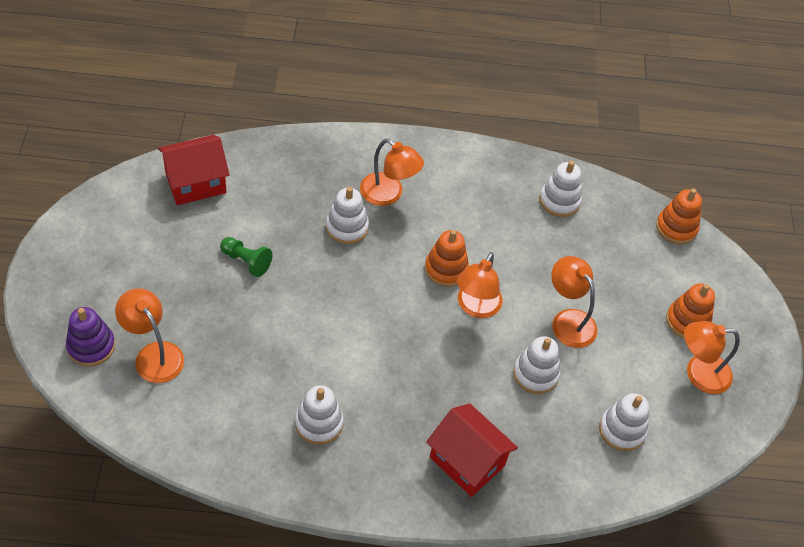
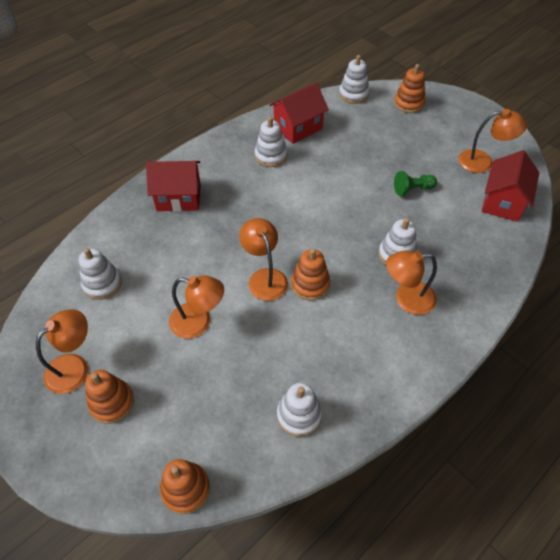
camera: 140 degrees right, 0 degrees up
(91, 346) = (408, 103): purple stacking toy -> orange stacking toy
(154, 354) = (380, 121): orange lamp -> orange lamp (483, 162)
(244, 432) = (298, 127): none -> red house
(535, 374) = (186, 270): white stacking toy -> white stacking toy (353, 94)

